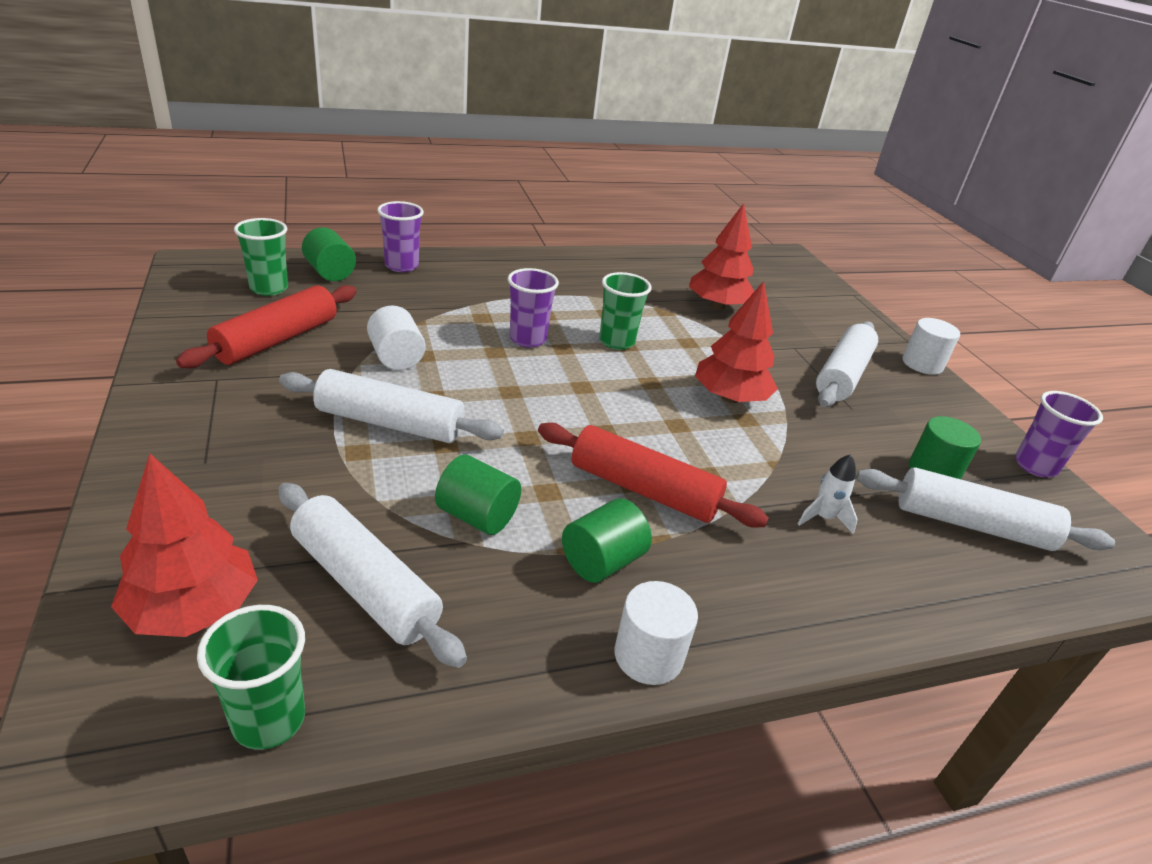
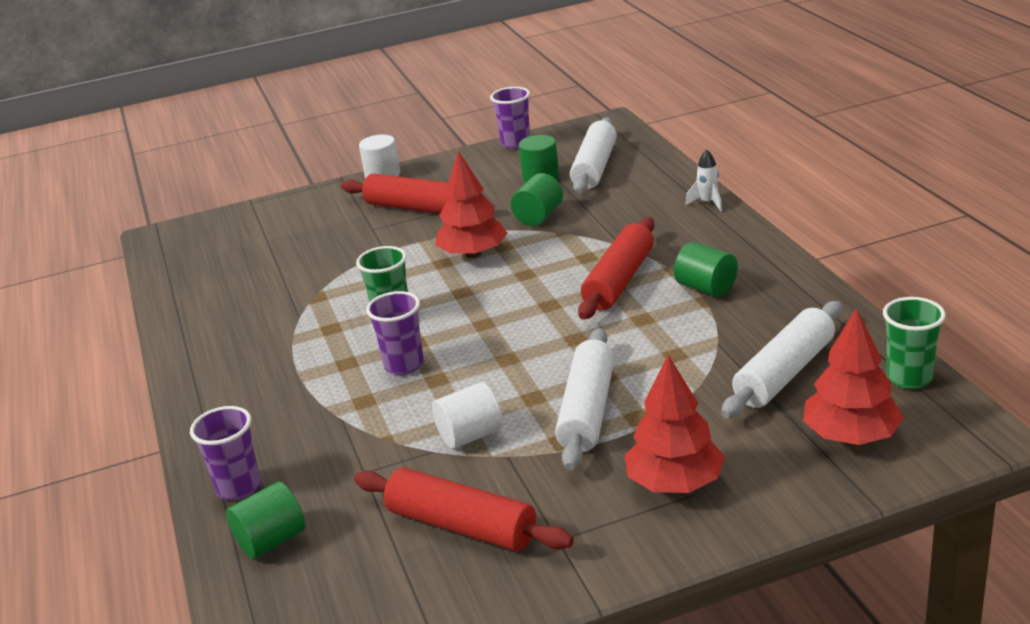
camera: 85 degrees left, 5 degrees down
(269, 288) = (332, 577): green cup -> none
(477, 516) = (688, 343): green cylinder -> green cylinder (538, 216)
(648, 655) = (777, 265): white cylinder -> none
(717, 306) = (297, 269): red tree -> red tree (675, 483)
(823, 518) = (615, 214): white rocket -> white rocket (708, 203)
(842, 375) = (415, 207): white rolling pin -> red rolling pin

